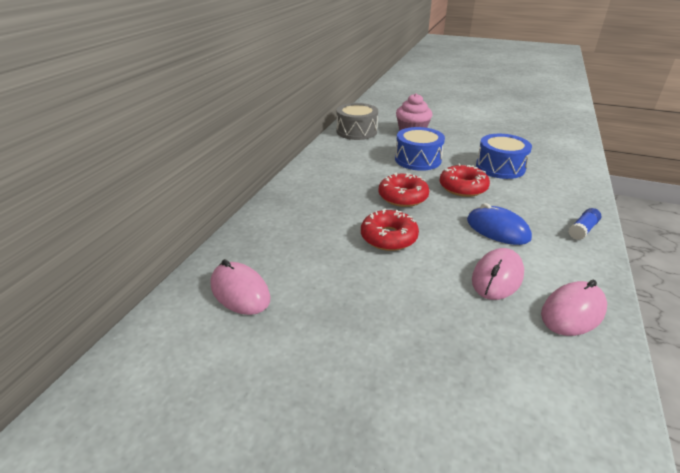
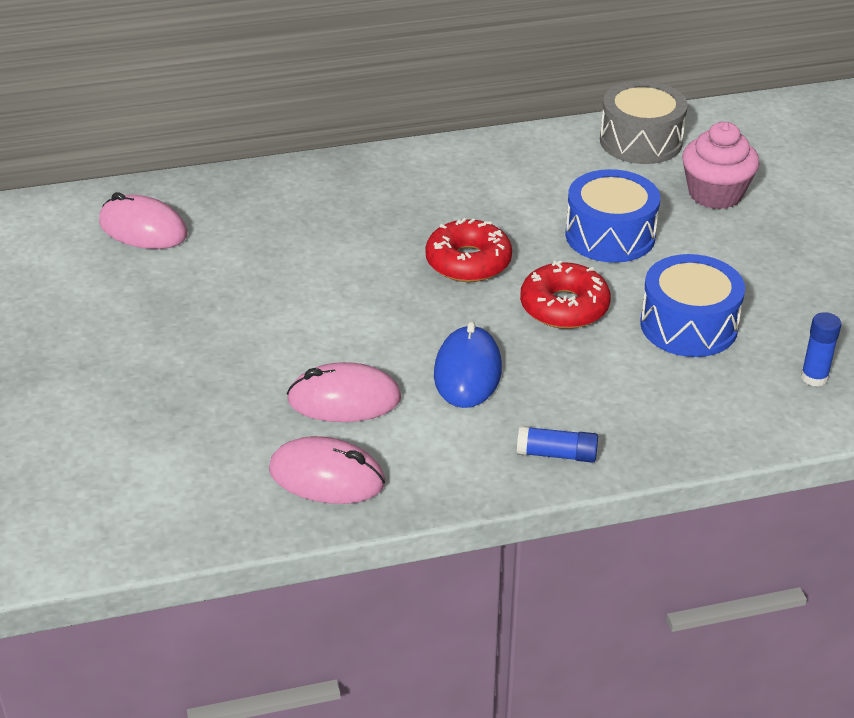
camera: 55 degrees right, 5 degrees up
(240, 291) = (143, 229): pink mouse -> pink mouse turned 75 degrees counterclockwise
(388, 237) = (348, 286): red donut -> none
(554, 158) = (814, 377): none -> blue glue stick

